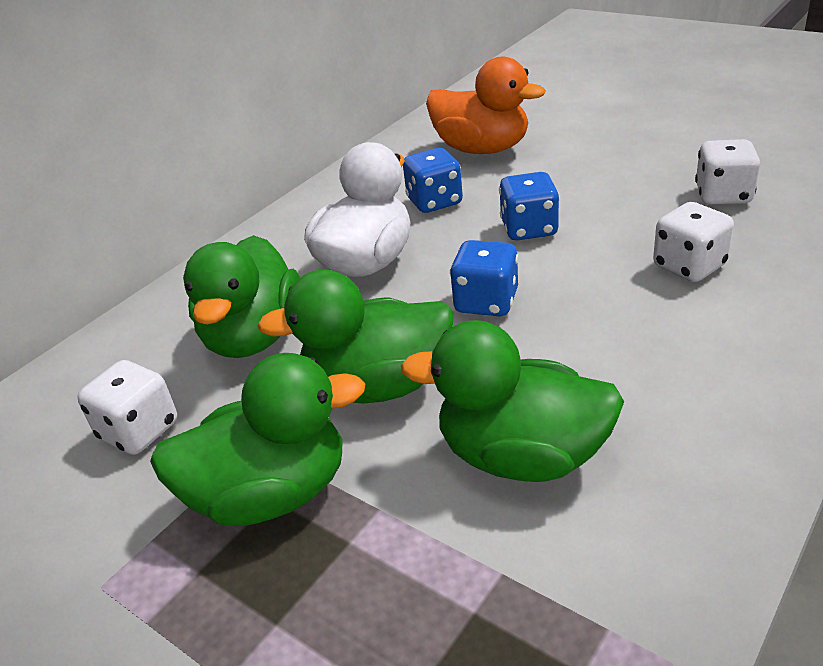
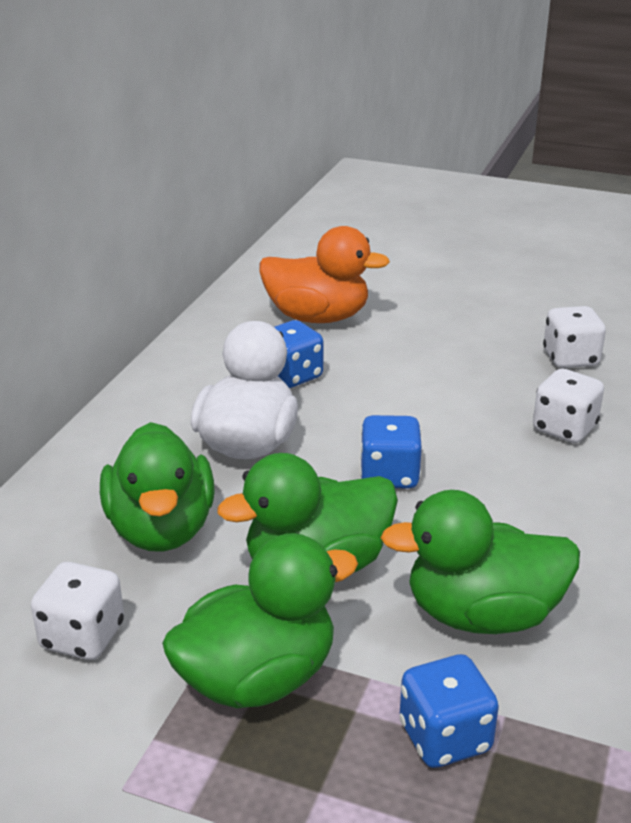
camera: 20 degrees left, 5 degrees down
(529, 229) = (401, 400): blue dice -> blue dice (444, 737)

